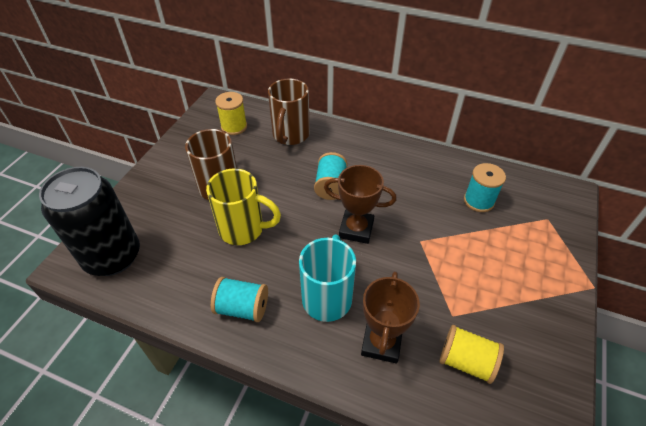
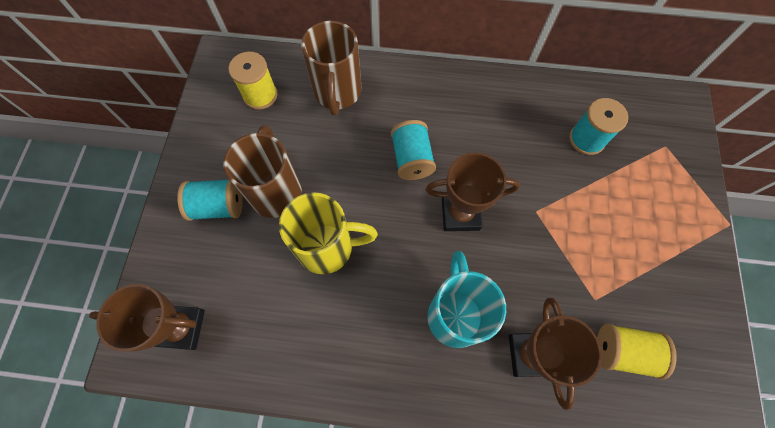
camera: 15 degrees left, 20 degrees up
(113, 256) = (181, 328): black can -> brown trophy
(242, 308) = (364, 354): turquoise spool -> turquoise spool (218, 206)

